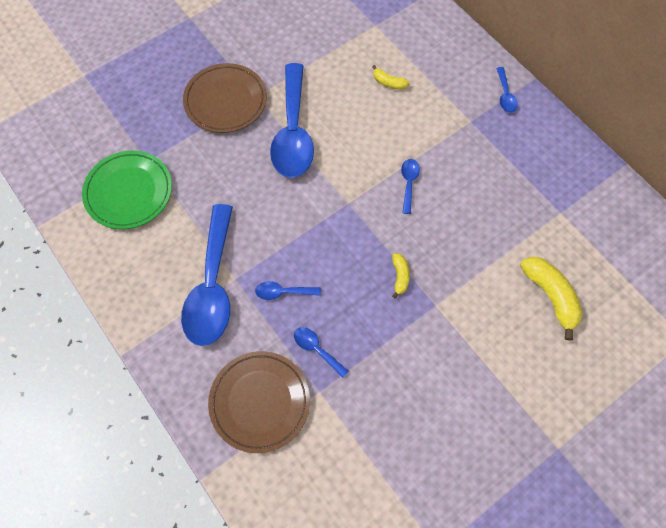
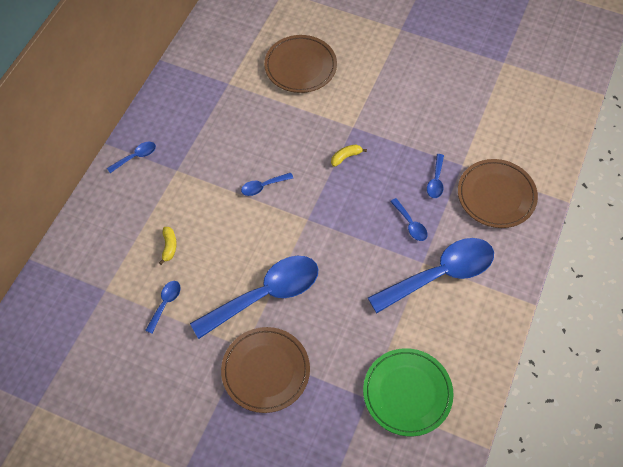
camera: 120 degrees left, 5 degrees down
(334, 59) = (165, 304): none -> blue spoon
(550, 296) = (300, 66): yellow banana -> brown plate

